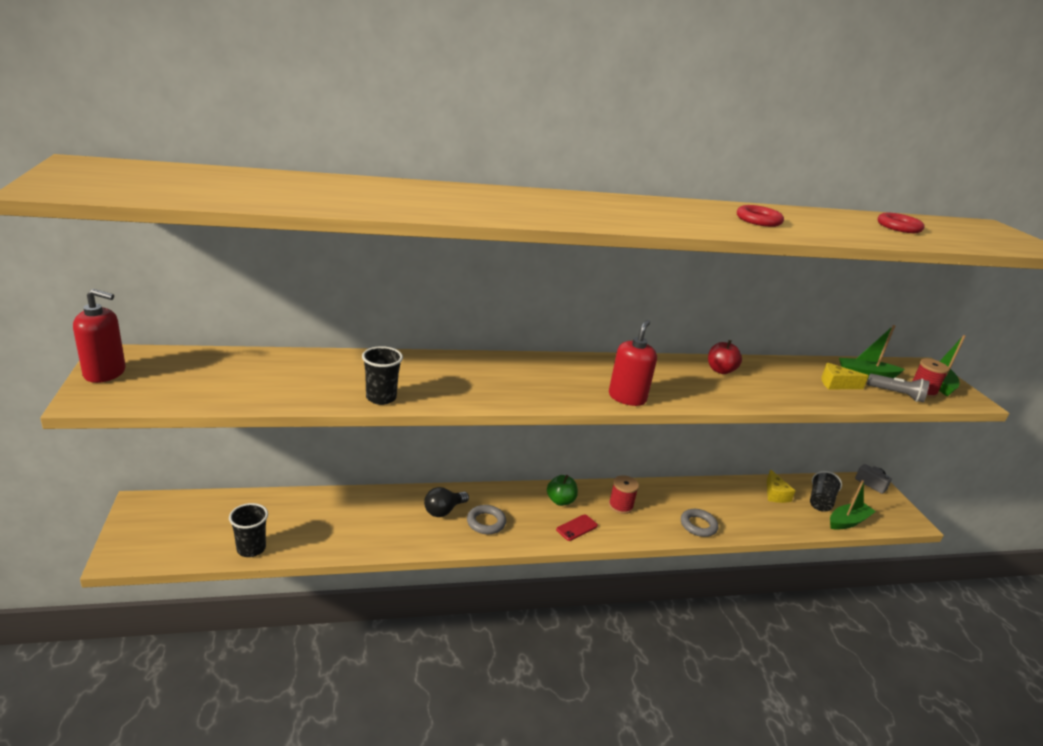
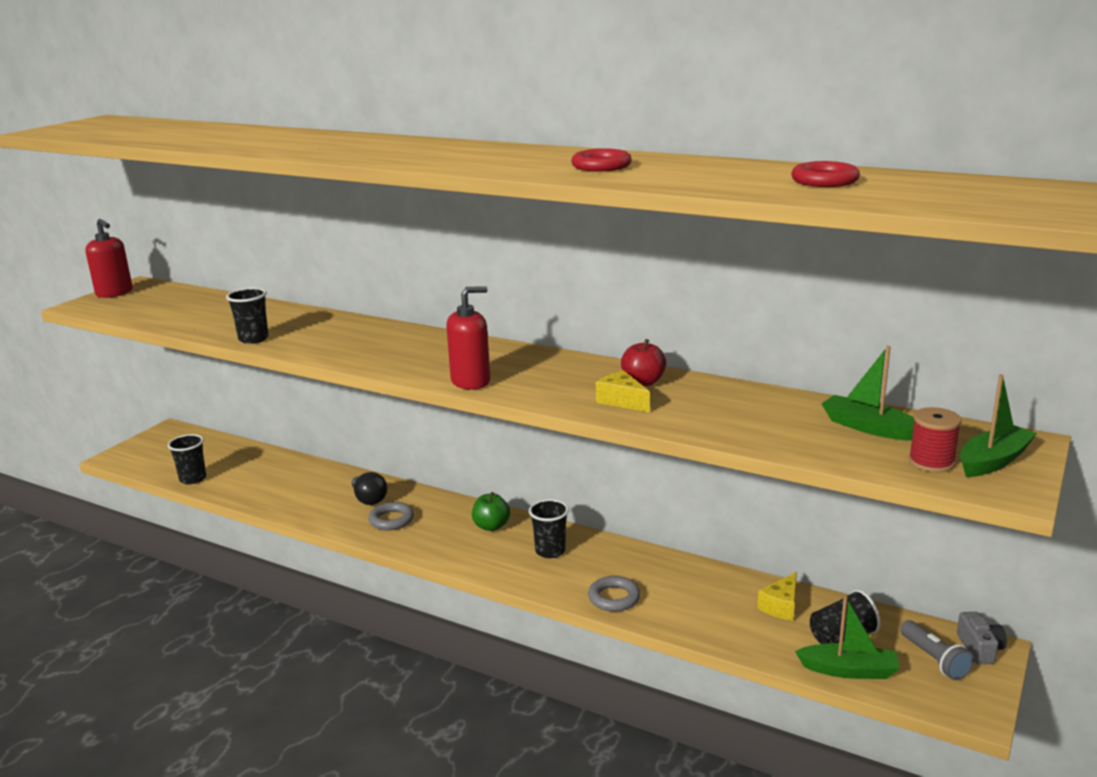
camera: 45 degrees right, 5 degrees down
(443, 510) = (369, 499): black light bulb -> black light bulb turned 120 degrees counterclockwise
(577, 528) = (471, 553): red phone -> none
(620, 506) = (550, 551): red spool -> black cup
(836, 384) = (788, 426): yellow cheese -> yellow cheese (622, 401)
(896, 394) = (868, 455): grey flashlight -> grey flashlight (934, 660)

